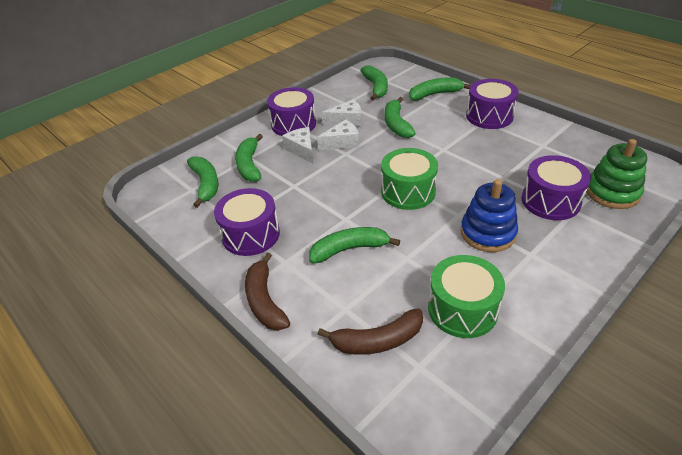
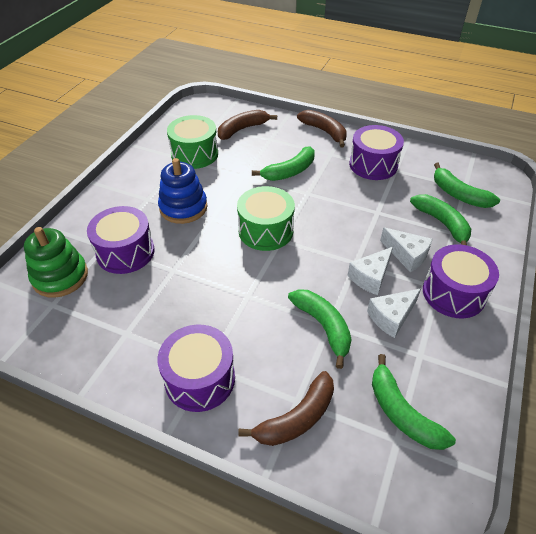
camera: 155 degrees right, 5 degrees up
(435, 94) = (296, 418): green banana -> brown banana

